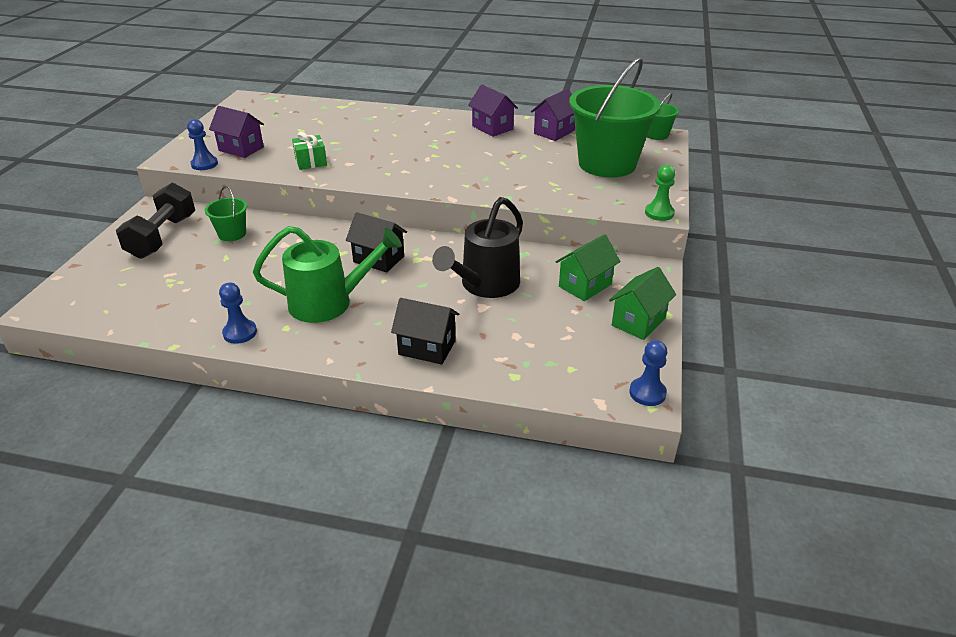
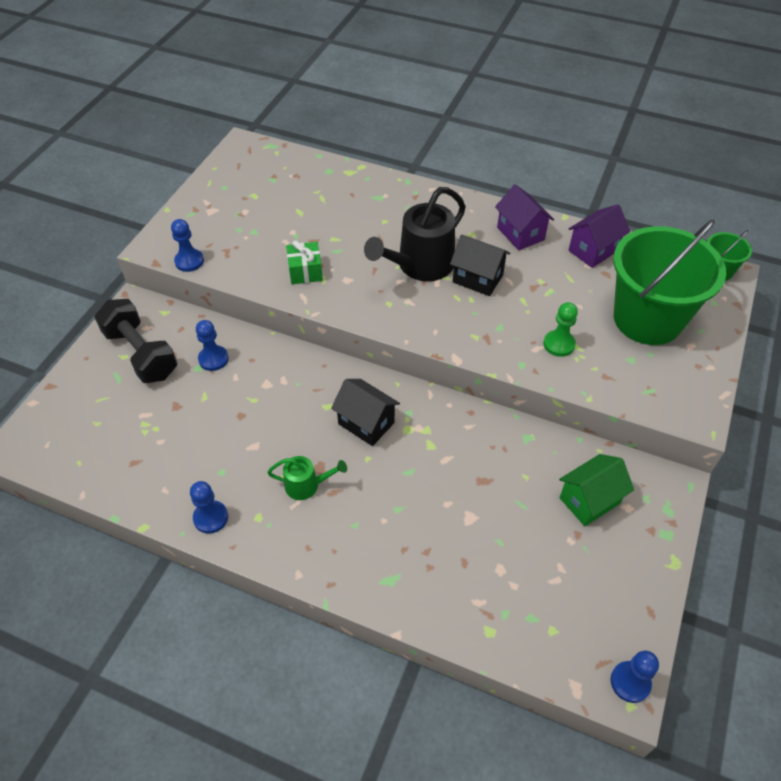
camera: 10 degrees right, 15 degrees up
(163, 237) = (141, 353): black dumbbell -> black dumbbell turned 60 degrees counterclockwise
(232, 234) = (213, 359): green bucket -> blue pawn
(241, 149) = (230, 239): purple house -> none
(330, 302) = (307, 485): green watering can -> green watering can, size x0.51
(427, 348) = (402, 572): black house -> black house (477, 279)
(485, 285) = (477, 483): black watering can -> black watering can (419, 266)
(638, 322) = (640, 569): green house -> none
(659, 213) = (694, 418): green pawn -> green pawn (559, 344)

